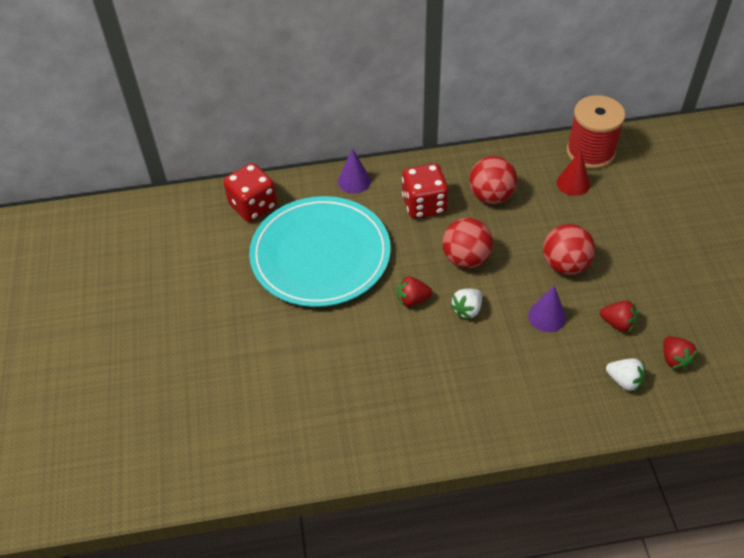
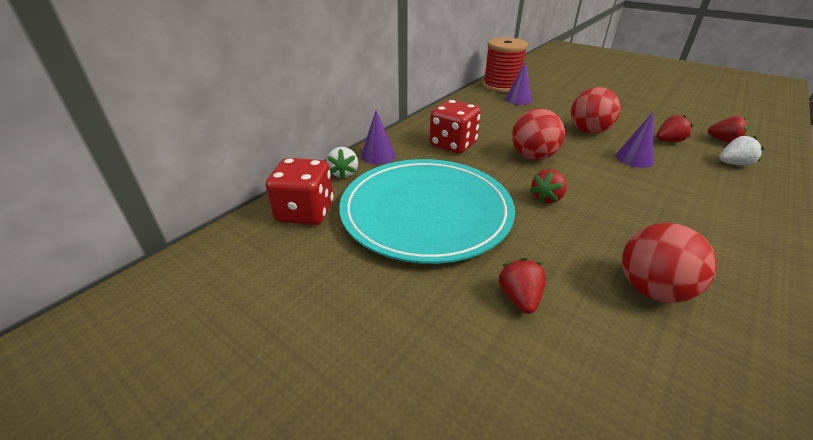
camera: 45 degrees left, 15 degrees down
(293, 344) = (519, 298): none -> red strawberry
(467, 310) = (589, 182): white strawberry -> white strawberry (344, 173)
(491, 196) = (486, 122): red ball -> red ball (651, 289)
(573, 183) = (518, 99): red cone -> purple cone

